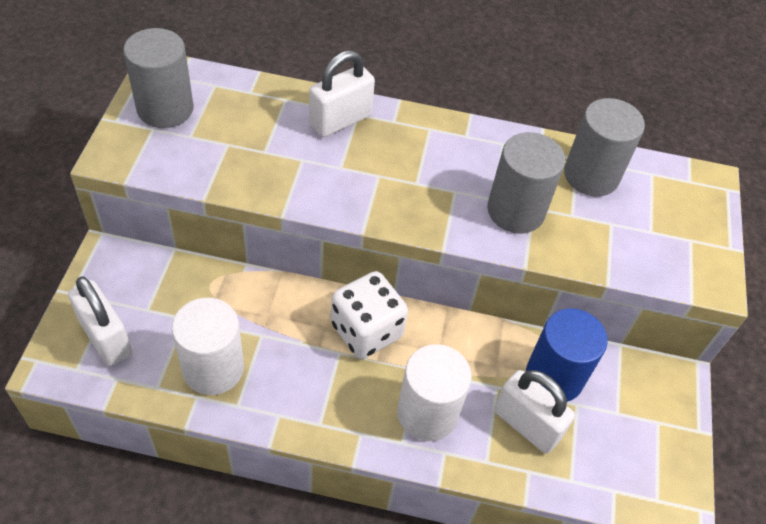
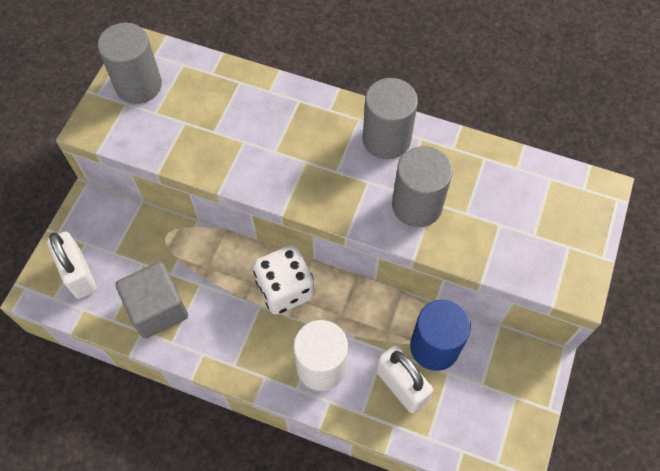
camera: 15 degrees right, 10 degrees up
(213, 368) = (157, 309): white cylinder -> grey cube
(340, 120) = (283, 106): white padlock -> none
(591, 175) = (493, 176): grey cylinder -> grey cylinder (386, 139)

